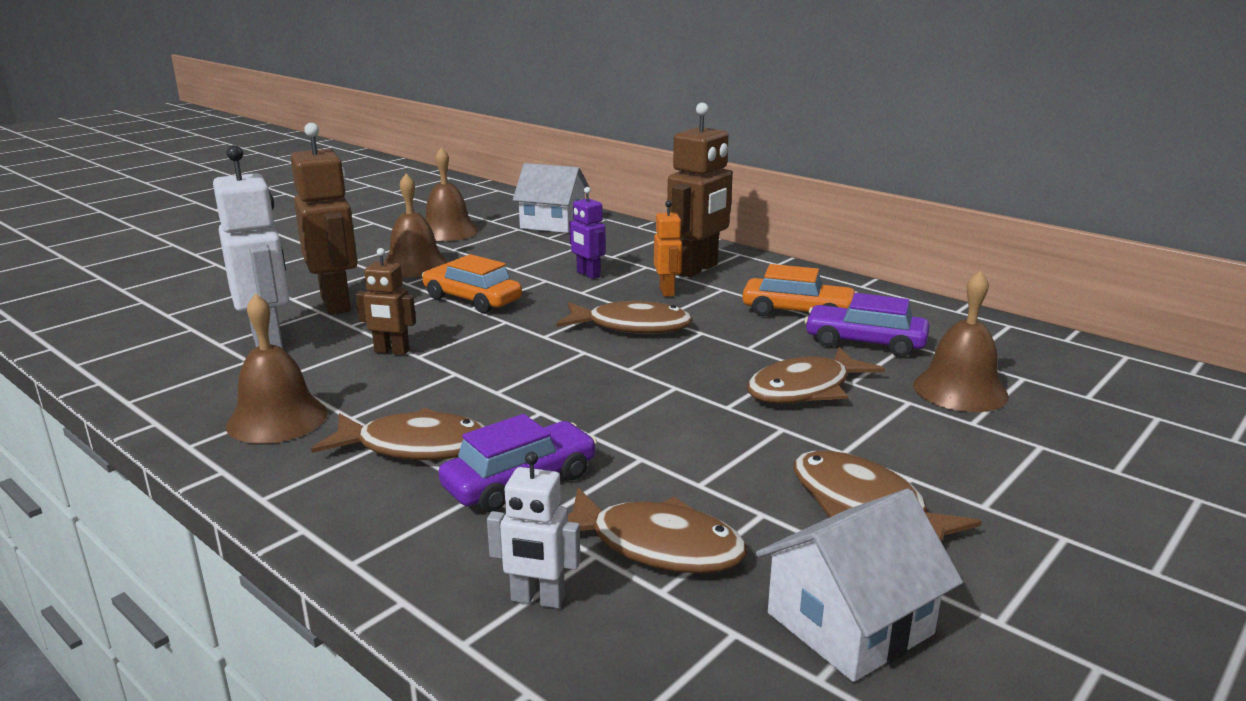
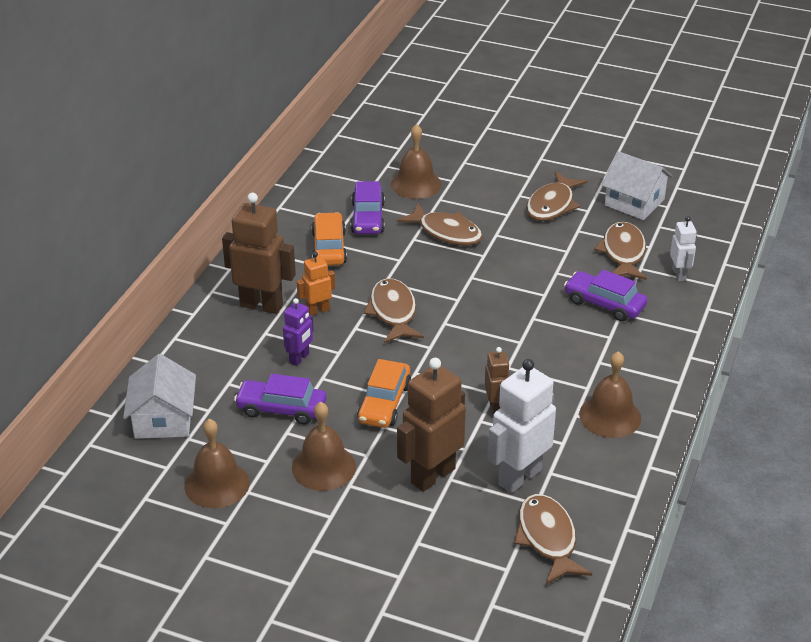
camera: 110 degrees left, 15 degrees up
(415, 447) = (599, 349): brown fish -> brown fish (547, 538)
(517, 260) = (281, 409): none -> purple car

